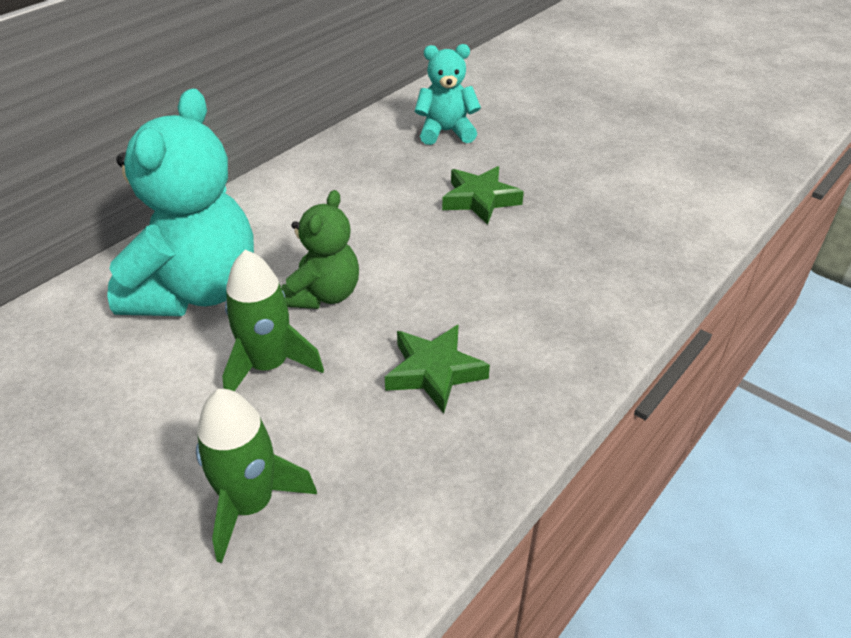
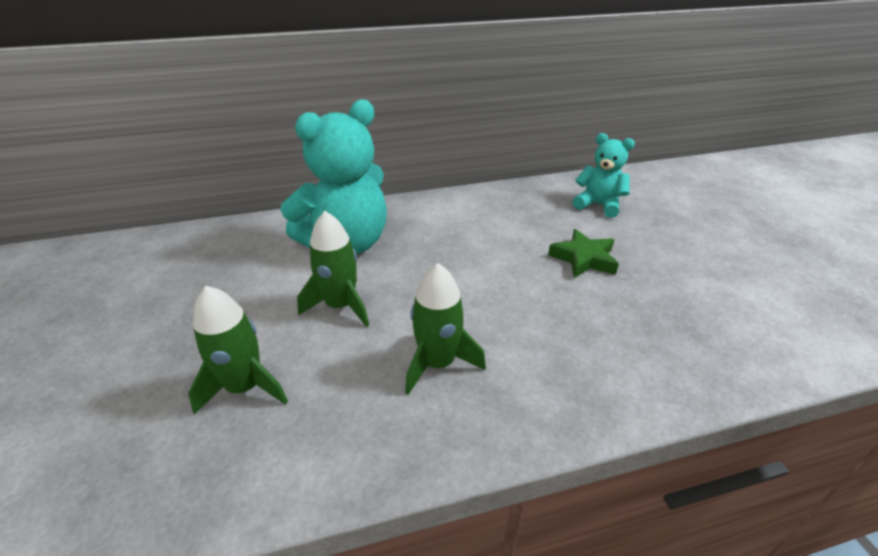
camera: 35 degrees right, 5 degrees down
(324, 295) = (415, 277): green teddy bear -> none
(434, 372) = (438, 363): green star -> green rocket

